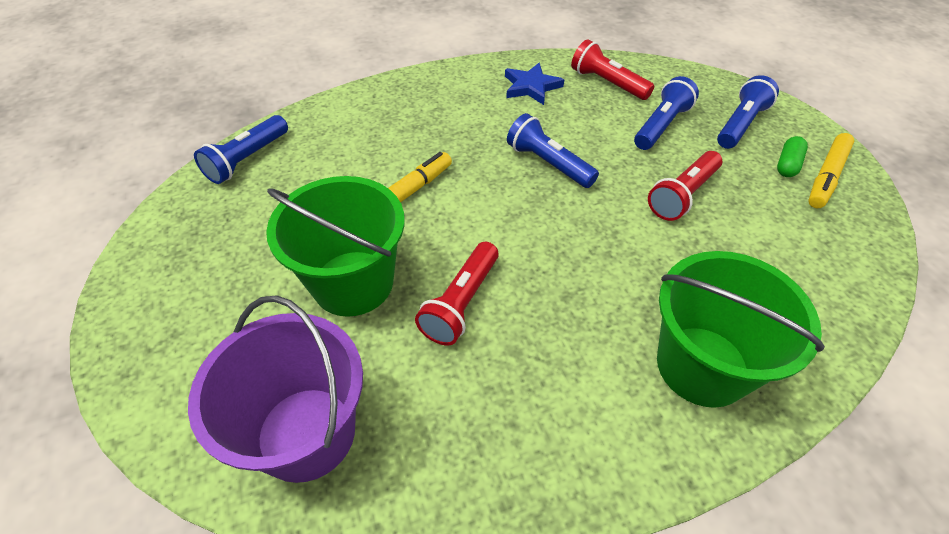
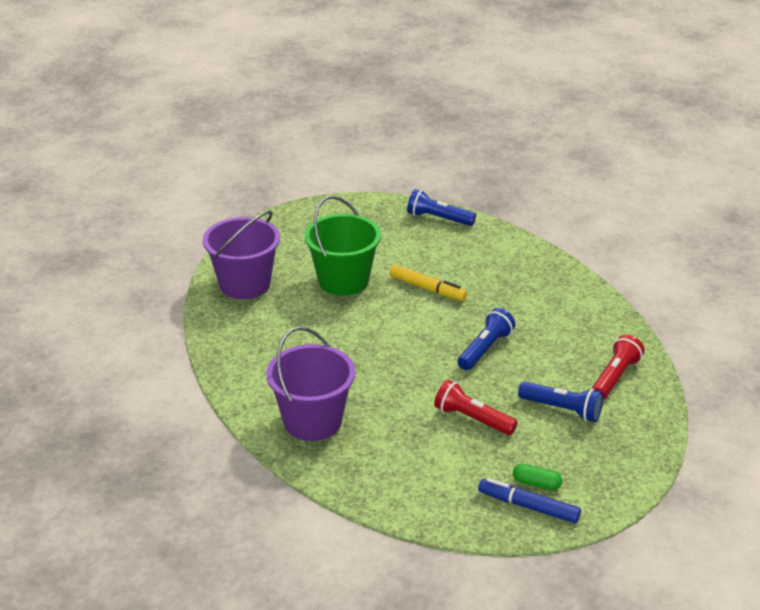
camera: 80 degrees right, 15 degrees down
(461, 303) = (338, 323): red flashlight -> none
(531, 87) = (587, 333): blue star -> none
(702, 365) = (312, 421): green bucket -> purple bucket
(740, 124) = (586, 459): blue flashlight -> none
(826, 176) = (528, 506): yellow marker -> blue marker

